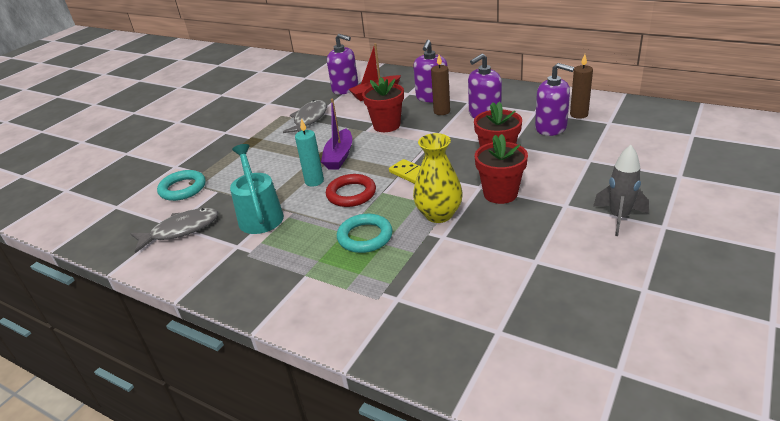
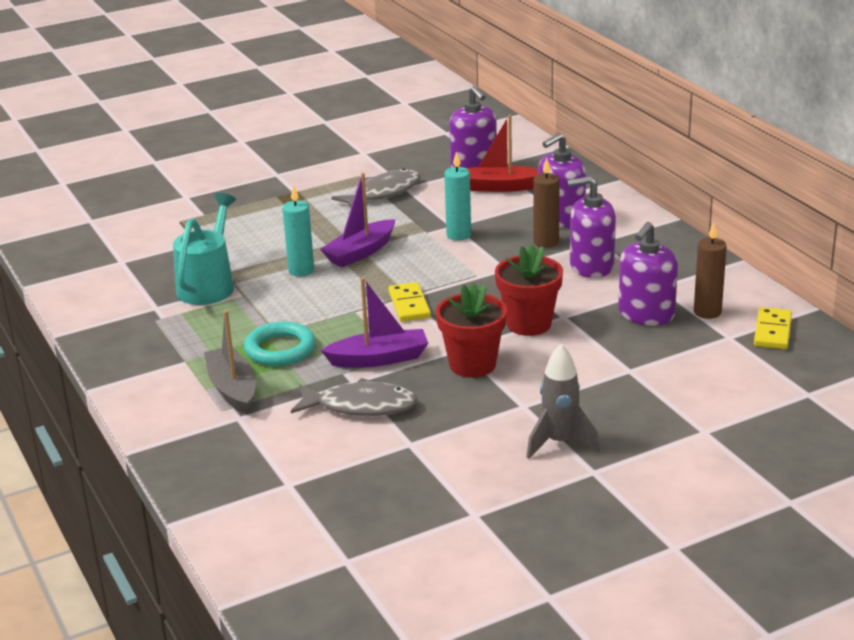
camera: 30 degrees right, 5 degrees down
(181, 230) = (123, 270): grey fish -> grey fish (361, 406)
(183, 188) = (168, 226): turquoise ring -> none
(351, 194) = (321, 300): red ring -> none
(366, 279) = (232, 389): none -> grey boat
(386, 125) = (458, 235): red flower pot -> turquoise candle
(439, 214) = (379, 359): yellow vase -> purple boat
(551, 127) = (646, 314): purple soap dispenser -> purple soap dispenser turned 60 degrees clockwise
(624, 111) = (772, 331): none -> yellow domino

